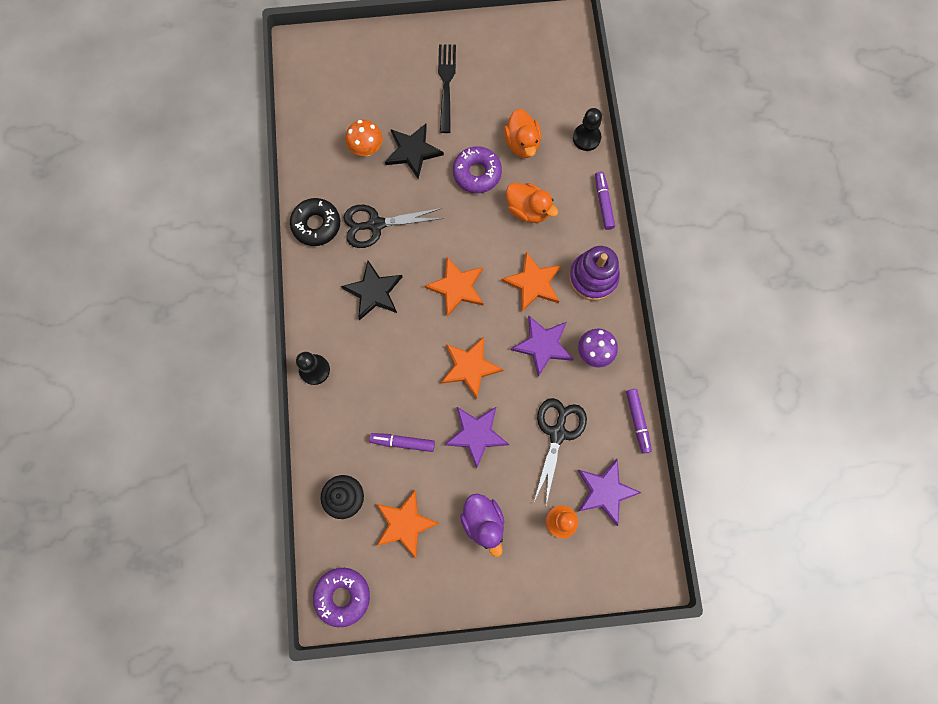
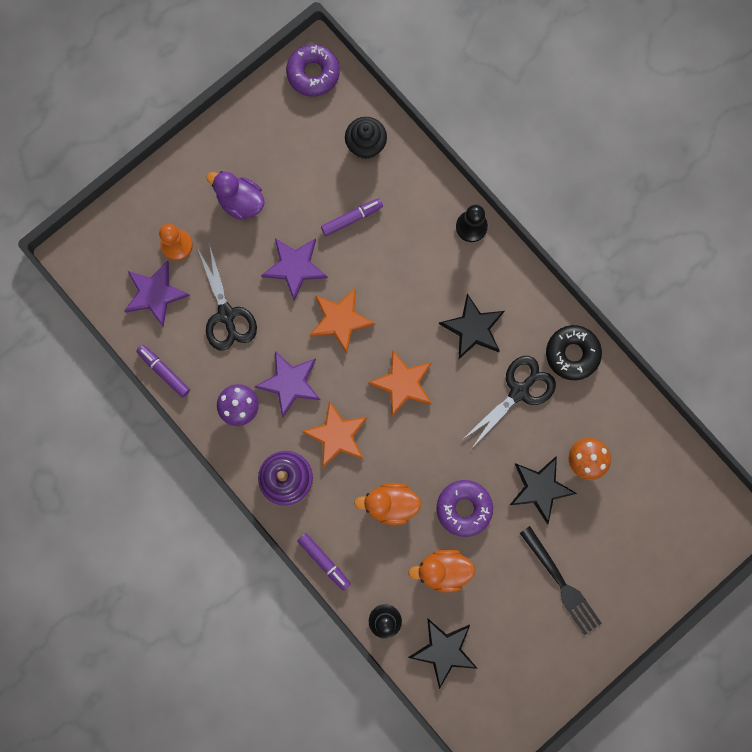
camera: 145 degrees right, 5 degrees up
(405, 524) = (303, 157): orange star -> none
(522, 144) = (443, 570): orange duck -> orange duck turned 45 degrees counterclockwise
(558, 94) = (444, 651): none -> black star

